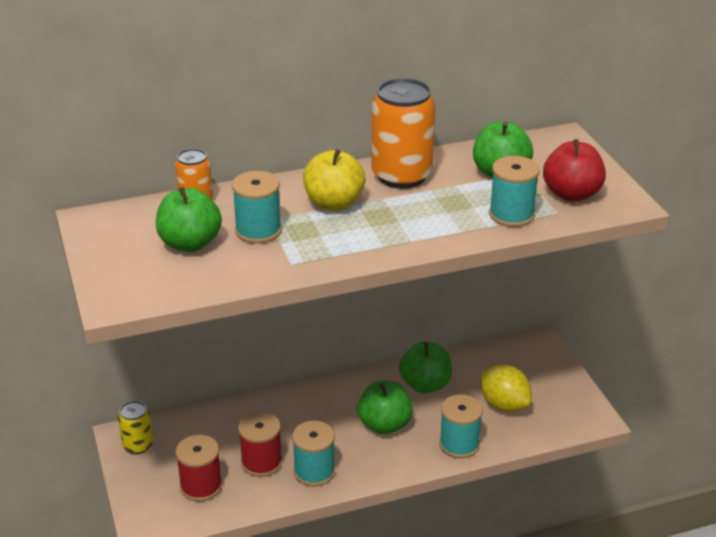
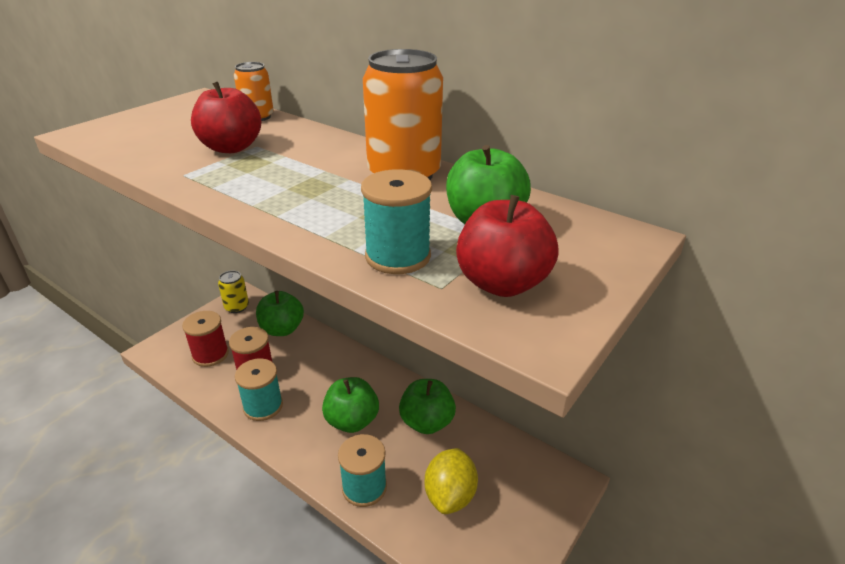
camera: 55 degrees right, 0 degrees up
(190, 243) = (188, 132): green apple -> green apple (282, 329)
(258, 231) = (231, 148): turquoise spool -> red apple
(334, 203) = (312, 162): yellow apple -> none

